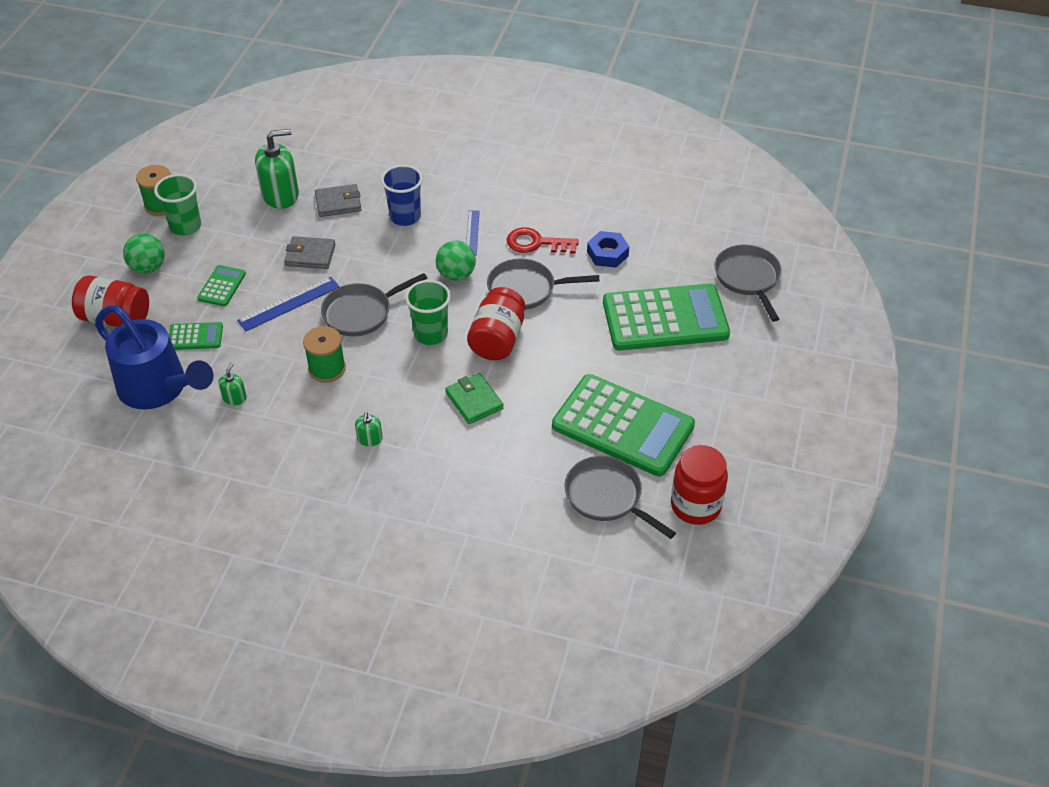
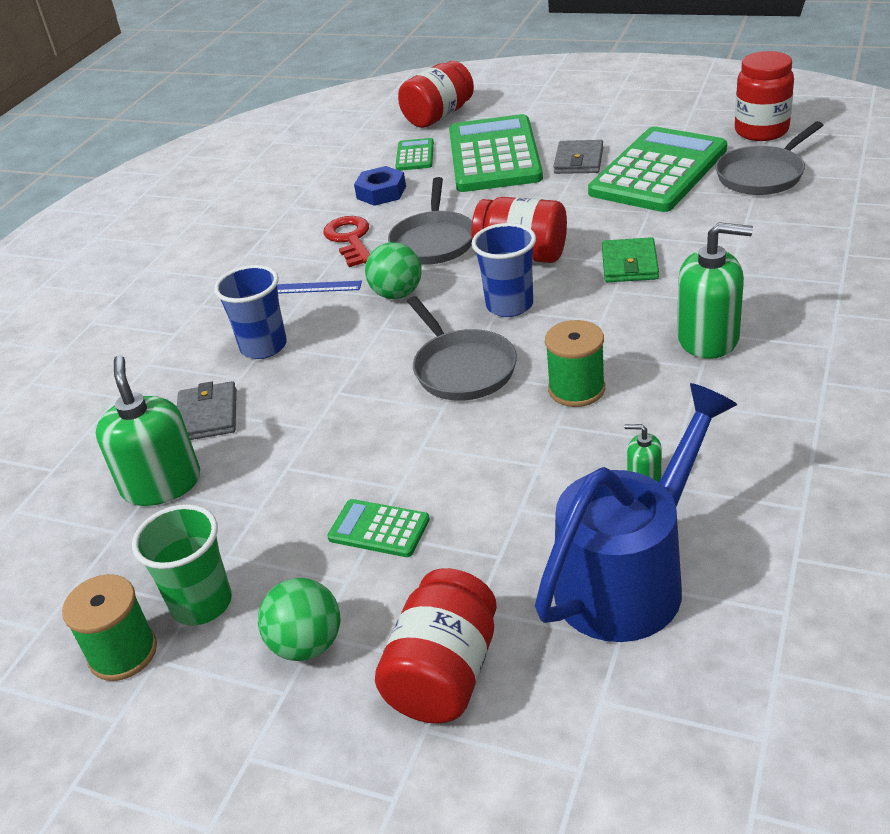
camera: 80 degrees left, 10 degrees down
(195, 337) = (502, 546): green calculator -> green calculator (415, 155)
(289, 304) = (434, 443): blue ruler -> none
(310, 255) = (324, 432): grey wallet -> grey wallet (579, 161)
(370, 439) = (708, 338): green soap dispenser -> green soap dispenser, size x2.13
(431, 334) = (509, 305): green cup -> blue cup
(474, 401) = (629, 264): green wallet -> green wallet turned 60 degrees counterclockwise
(536, 243) = (350, 239): red key -> red key turned 150 degrees clockwise
(748, 279) = (438, 116): grey pan -> red jar

